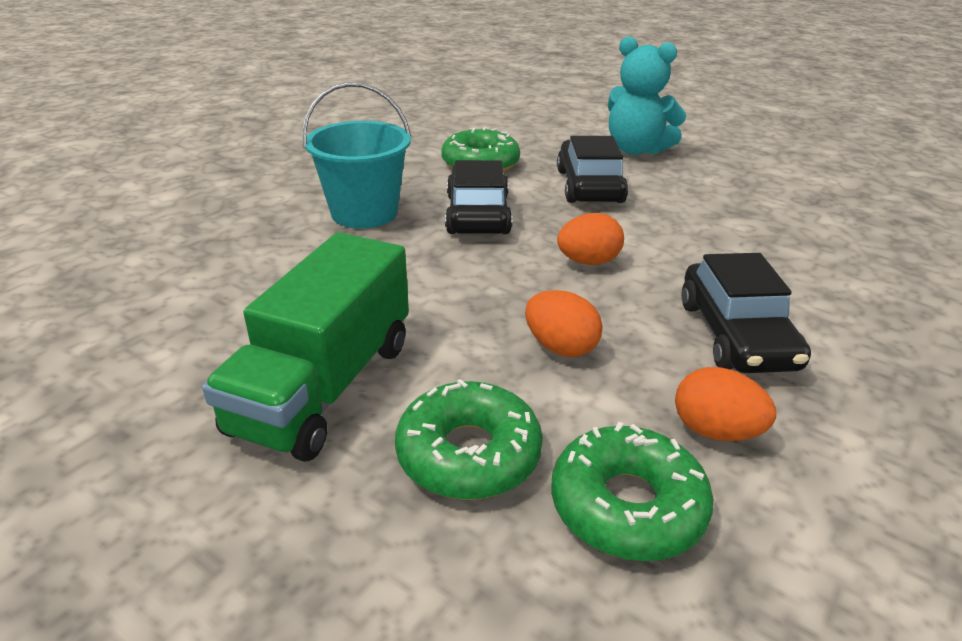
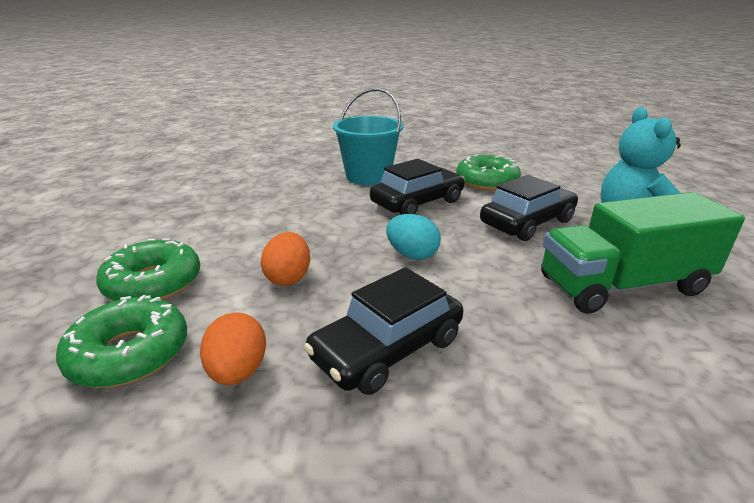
camera: 55 degrees right, 5 degrees down
(324, 386) = (188, 226): green truck -> green truck (622, 285)
(588, 262) = (412, 255): orange egg -> turquoise egg

